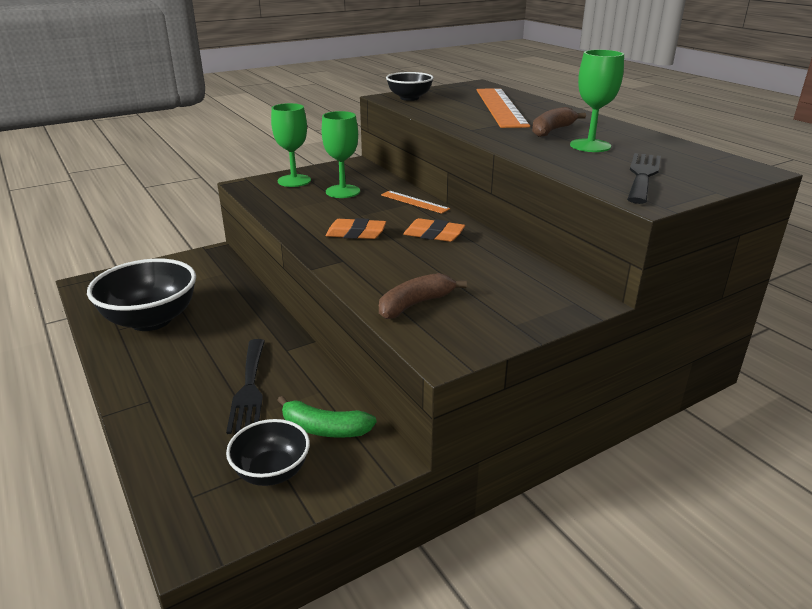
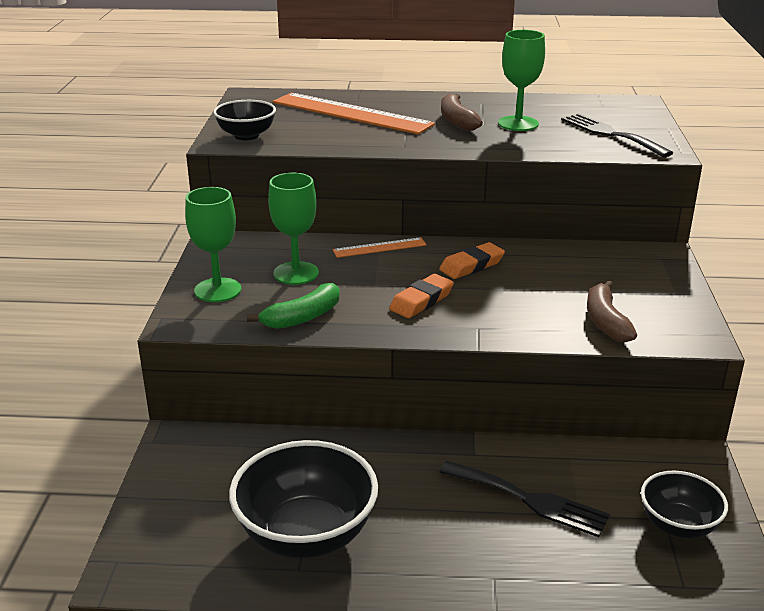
camera: 55 degrees left, 0 degrees up
(324, 429) = (633, 474): green banana -> green banana (302, 317)

